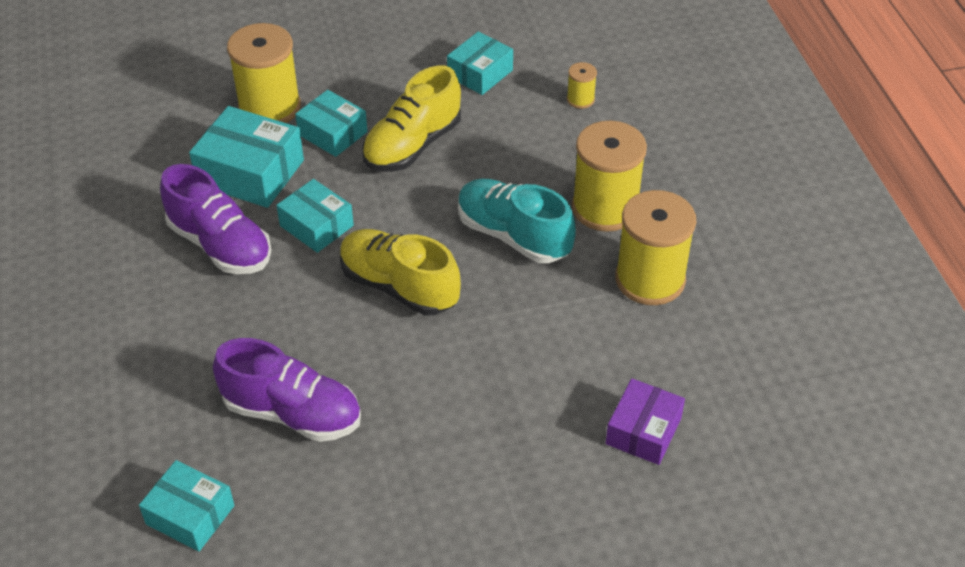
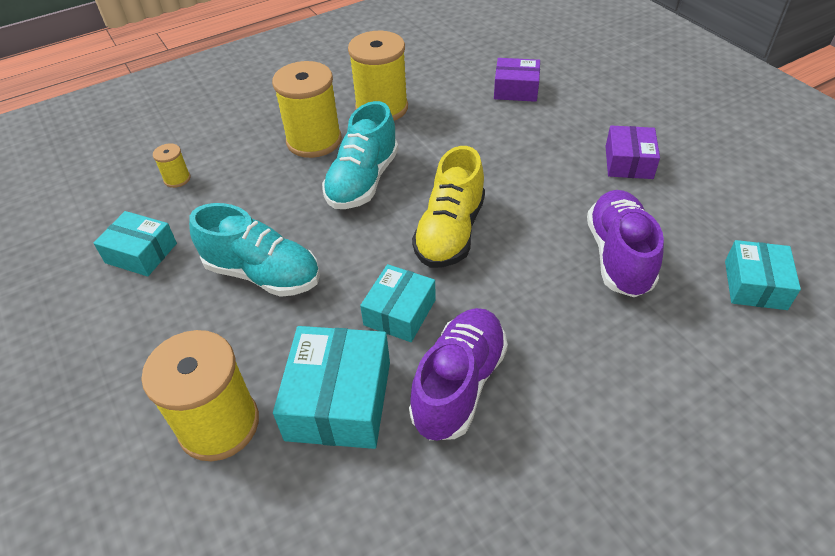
camera: 105 degrees left, 0 degrees up
(332, 133) = (256, 345): turquoise box -> none
(412, 145) = (263, 274): yellow shoe -> turquoise shoe
(434, 493) = (628, 162): none -> purple box

